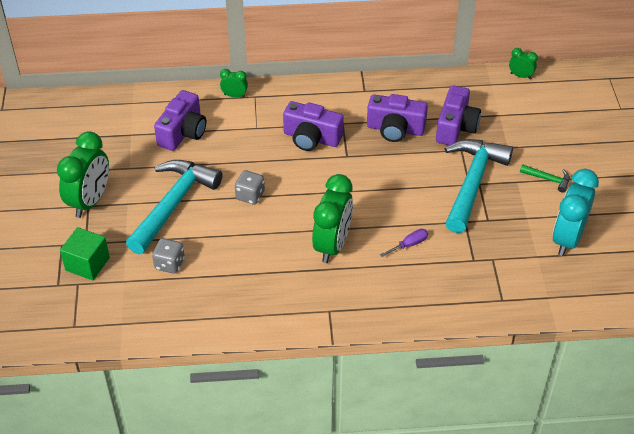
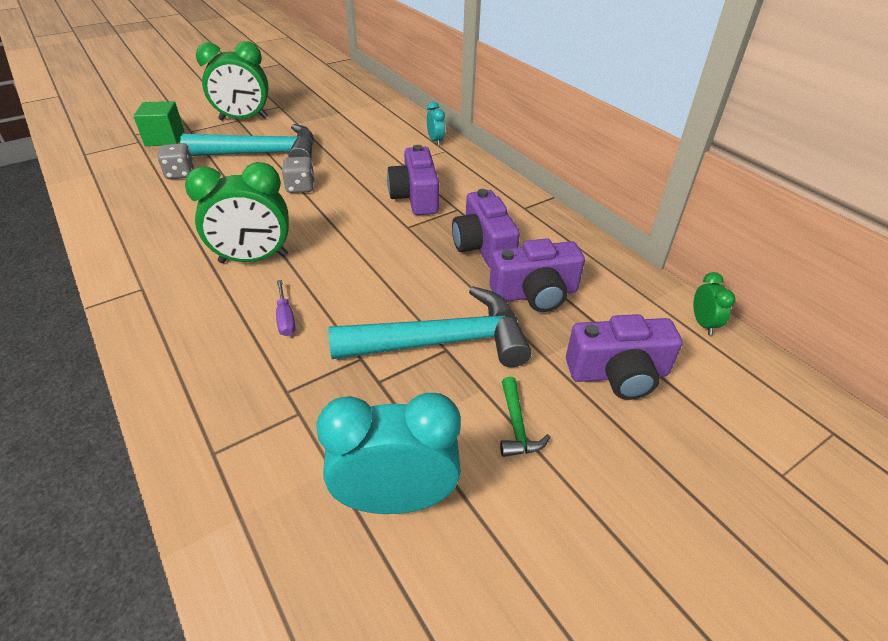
camera: 60 degrees right, 5 degrees down
(183, 132) = (362, 132): purple camera -> purple camera (618, 374)
(234, 96) = (435, 141): green clock -> turquoise clock
(409, 245) = (285, 319): purple screwdriver -> purple screwdriver turned 45 degrees clockwise

